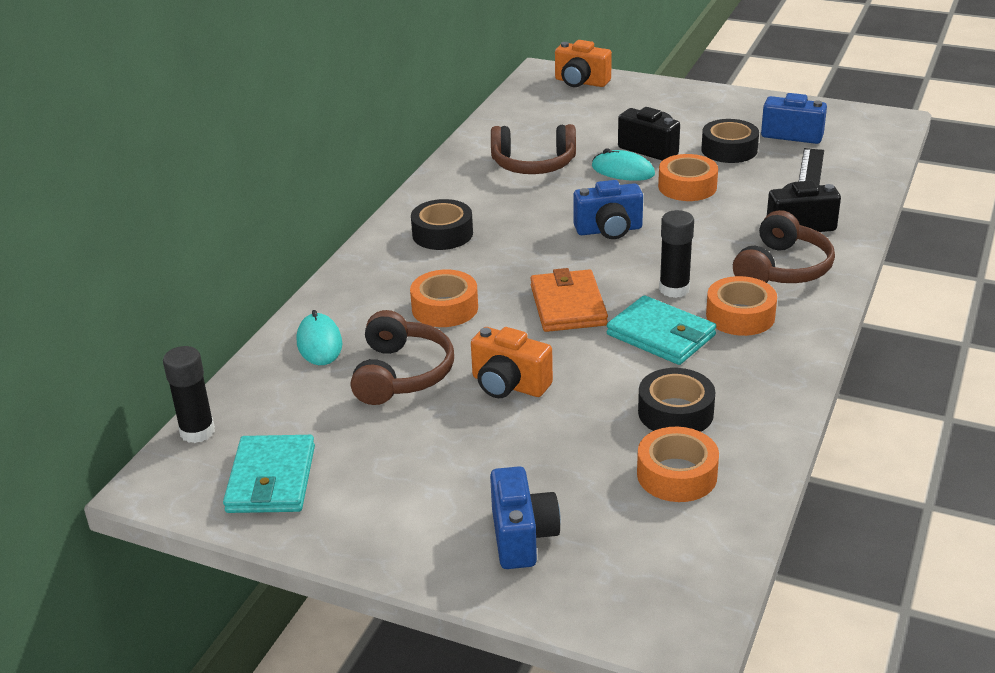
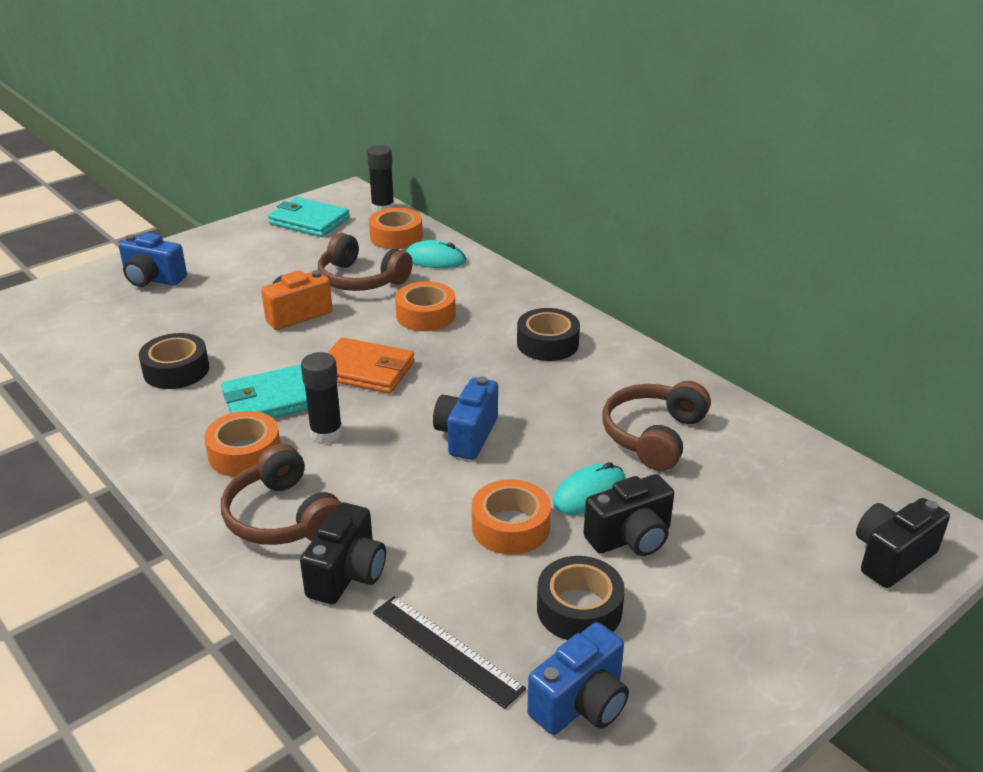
camera: 115 degrees right, 0 degrees up
(581, 82) = (891, 557): orange camera -> black camera
(677, 475) = (120, 347): orange tape -> orange tape (396, 237)

